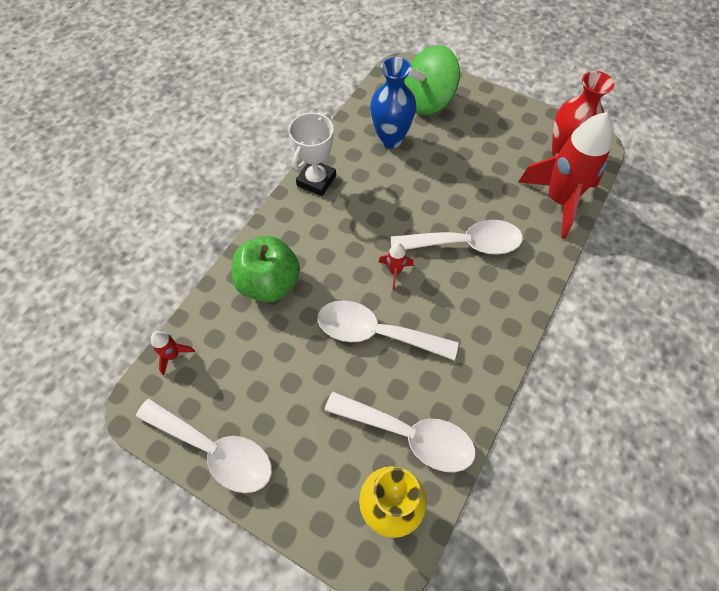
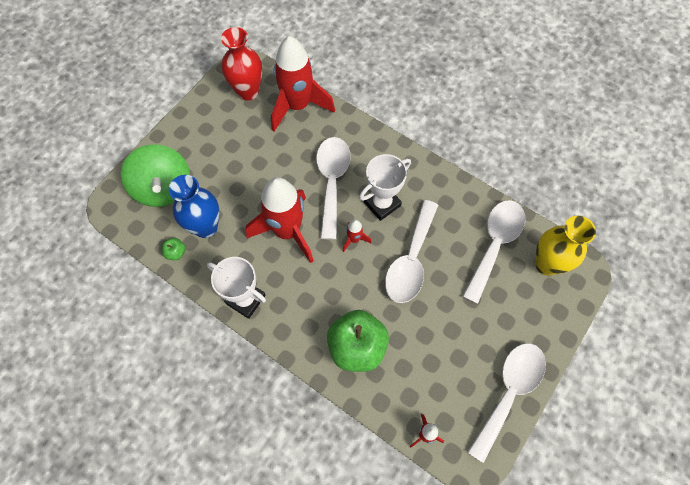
camera: 85 degrees left, 5 degrees up
(360, 120) = (176, 252): none -> green apple
(396, 207) = (287, 231): none -> red rocket
(446, 297) = (382, 204): none -> white trophy

